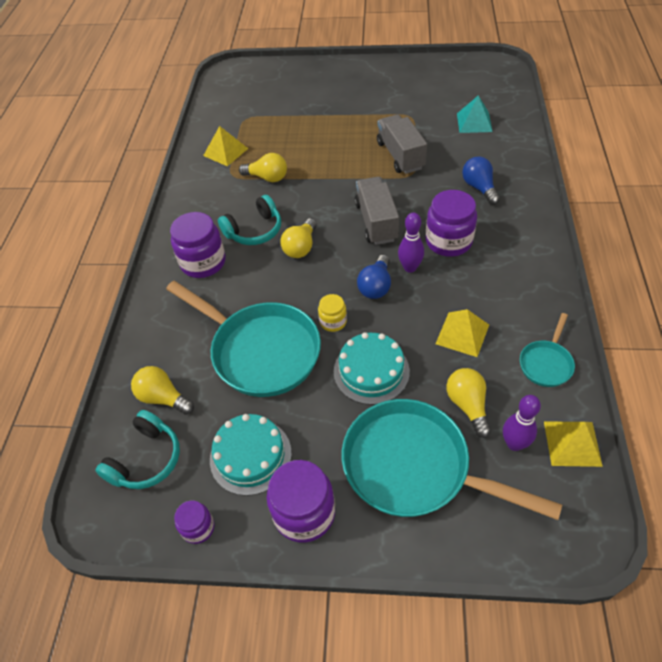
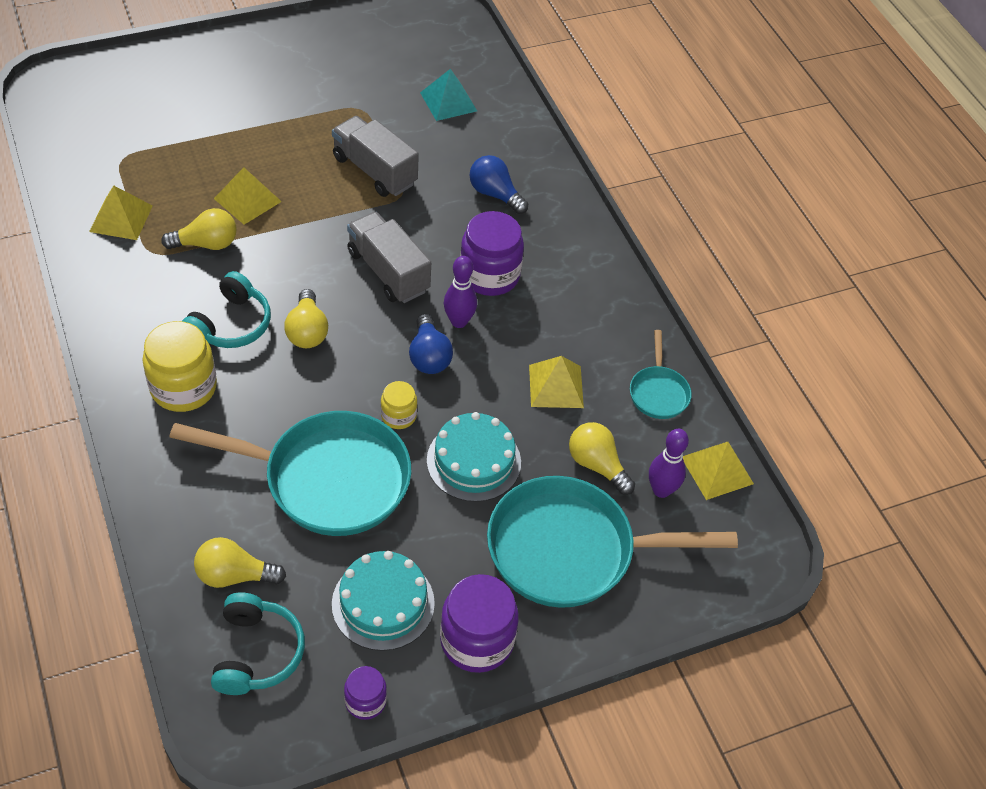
camera: 35 degrees left, 0 degrees up
(203, 262) = (183, 387): purple jar -> yellow jar
(307, 157) = (247, 200): none -> yellow pyramid

